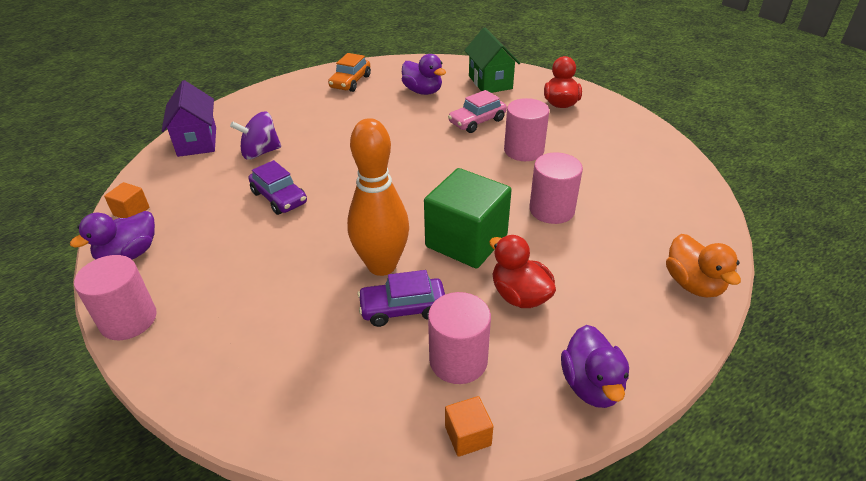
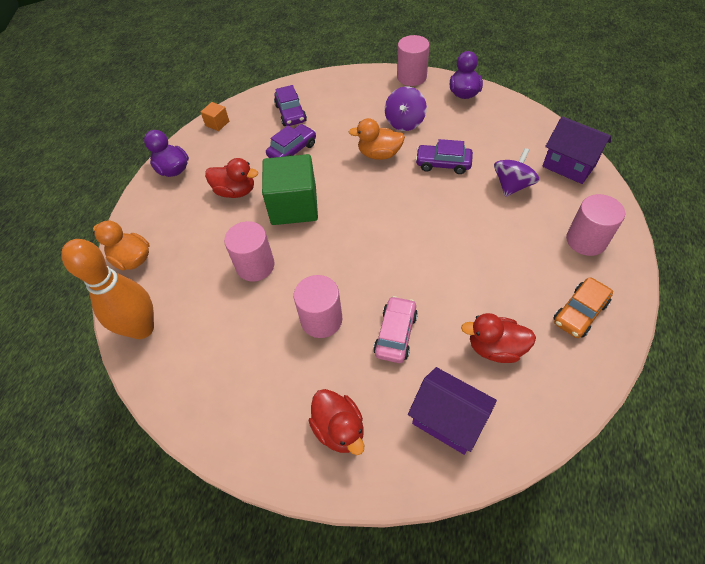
camera: 145 degrees right, 15 degrees up
(131, 211) = (507, 108): orange cube -> none
(240, 261) = (404, 122): none -> purple spinning top
(318, 242) = (379, 154): none -> orange duck
(344, 373) = (291, 113): none -> purple car
(350, 82) = (580, 313): orange car -> orange car turned 120 degrees counterclockwise
(382, 265) = (327, 163): orange bowling pin -> orange bowling pin (142, 328)
(423, 91) = (495, 348): purple duck -> red duck
(458, 360) = (243, 145): pink cylinder -> pink cylinder (586, 240)
(490, 82) = (447, 420): green house -> purple house

